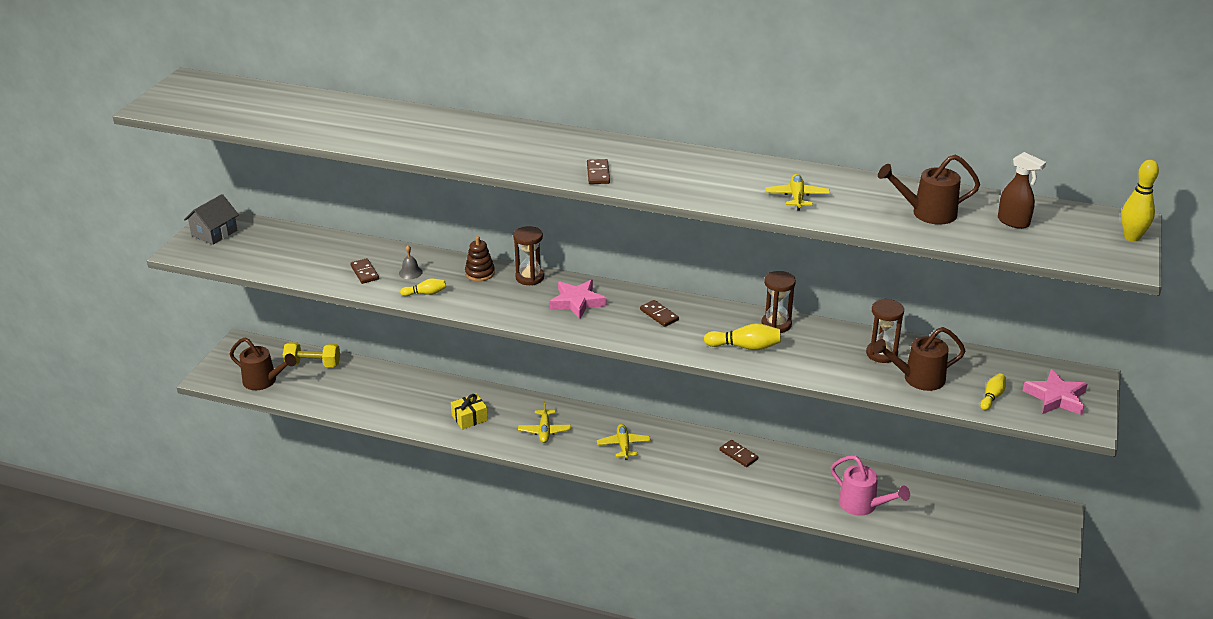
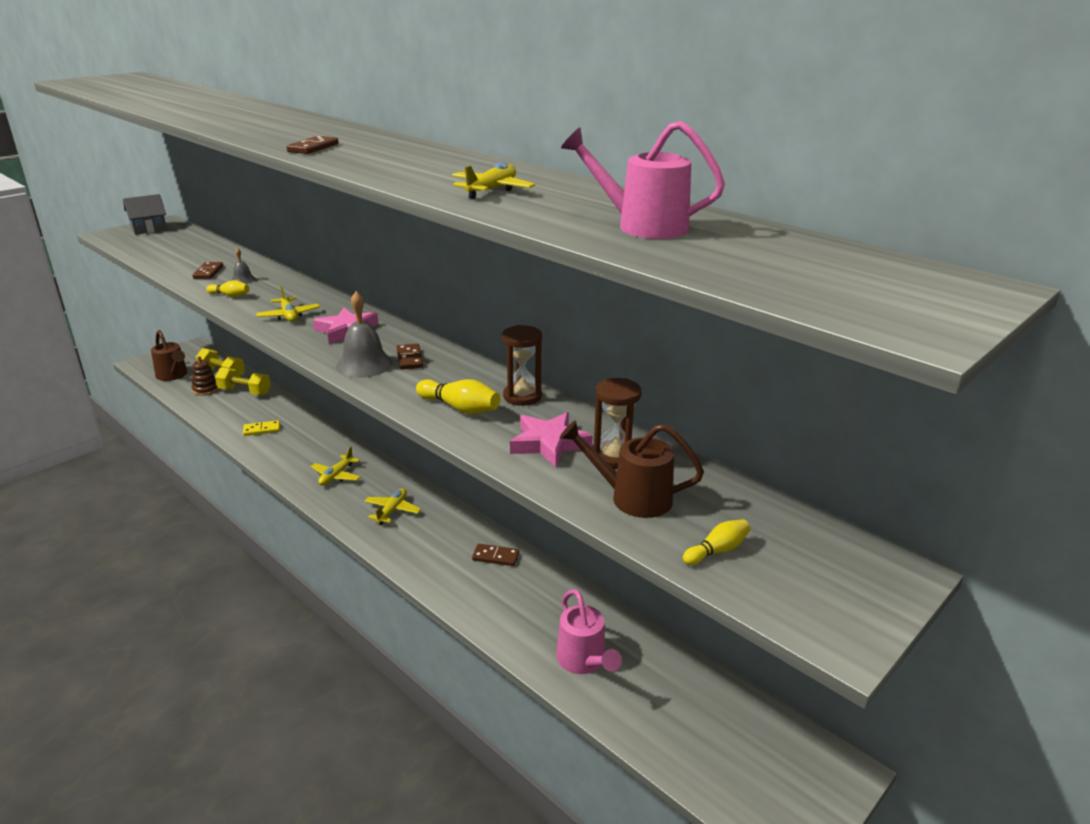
camera: 25 degrees right, 5 degrees down
(361, 377) = (244, 392): none -> yellow dumbbell
(426, 410) = (262, 430): none -> yellow domino
(469, 418) = (287, 446): yellow gift -> none
(480, 273) = (297, 292): brown stacking toy -> brown stacking toy (206, 389)
(508, 300) = (289, 315): none -> yellow plane
(529, 277) = (334, 304): brown hourglass -> none
(631, 330) = (364, 364): none -> grey bell
(738, 455) = (495, 556): brown domino -> brown domino turned 60 degrees counterclockwise
(927, 213) = (642, 226): brown watering can -> pink watering can
(1013, 222) = (765, 254): brown spray bottle -> none
(1056, 398) = (819, 582): pink star -> pink star (549, 444)
(1132, 237) = (966, 303): yellow bowling pin -> none

